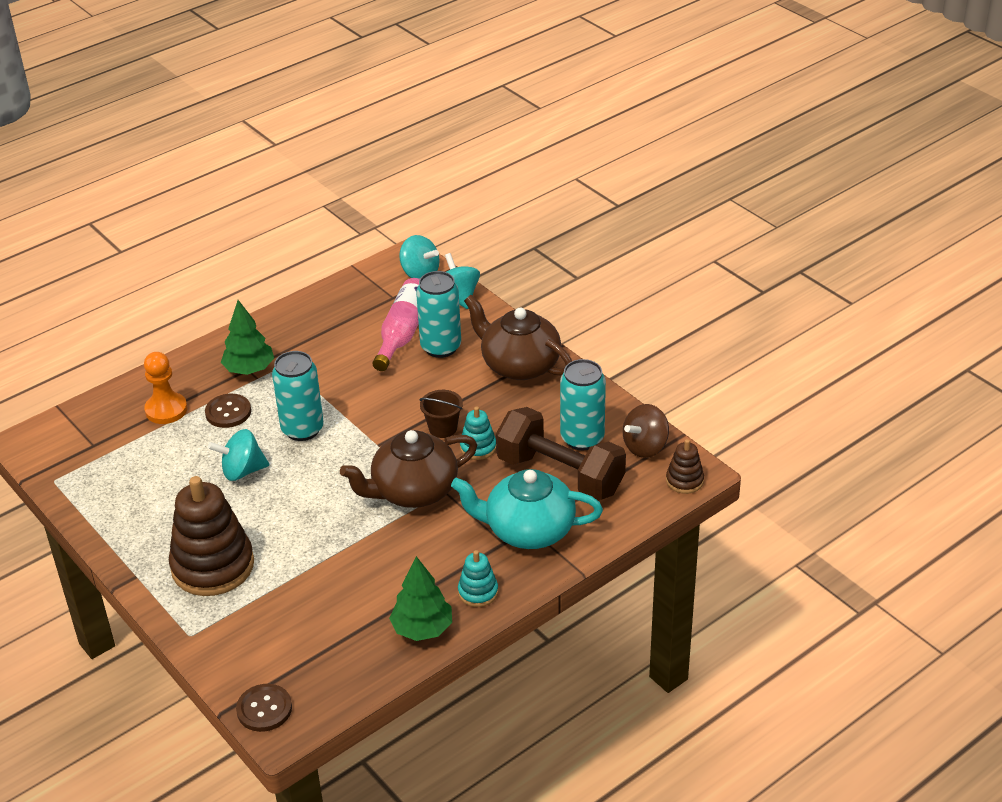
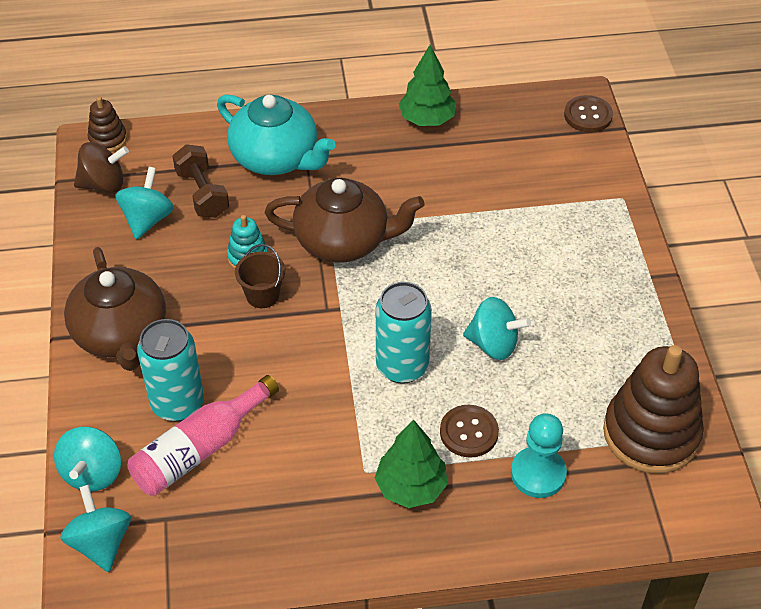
camera: 150 degrees left, 10 degrees up
(166, 410) = (538, 474): orange pawn -> turquoise pawn
(213, 566) = (573, 252): brown stacking toy -> brown stacking toy (651, 433)
(478, 592) = (361, 127): turquoise stacking toy -> none
(560, 475) = (202, 193): brown dumbbell -> brown dumbbell, size x0.59
(582, 438) = (147, 219): turquoise can -> turquoise spinning top

